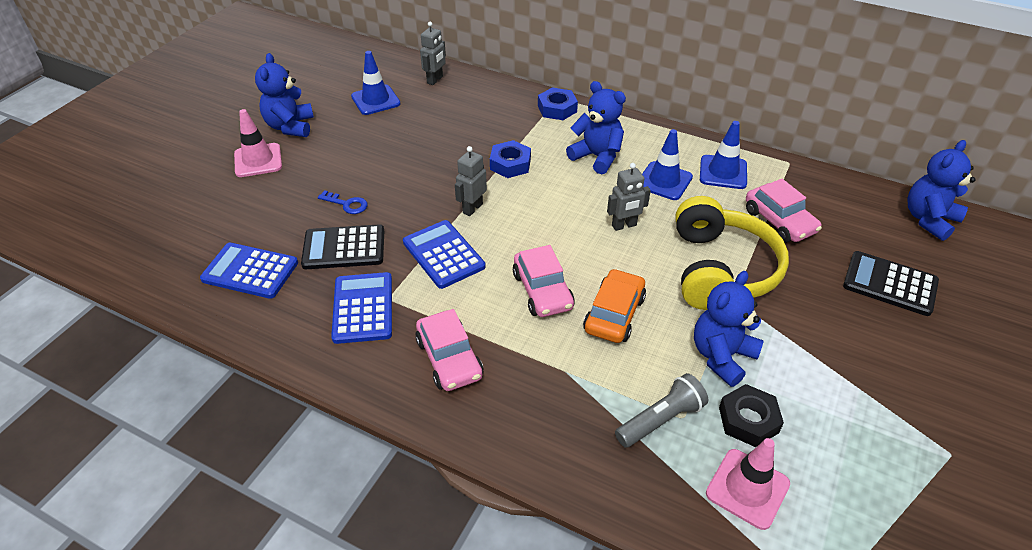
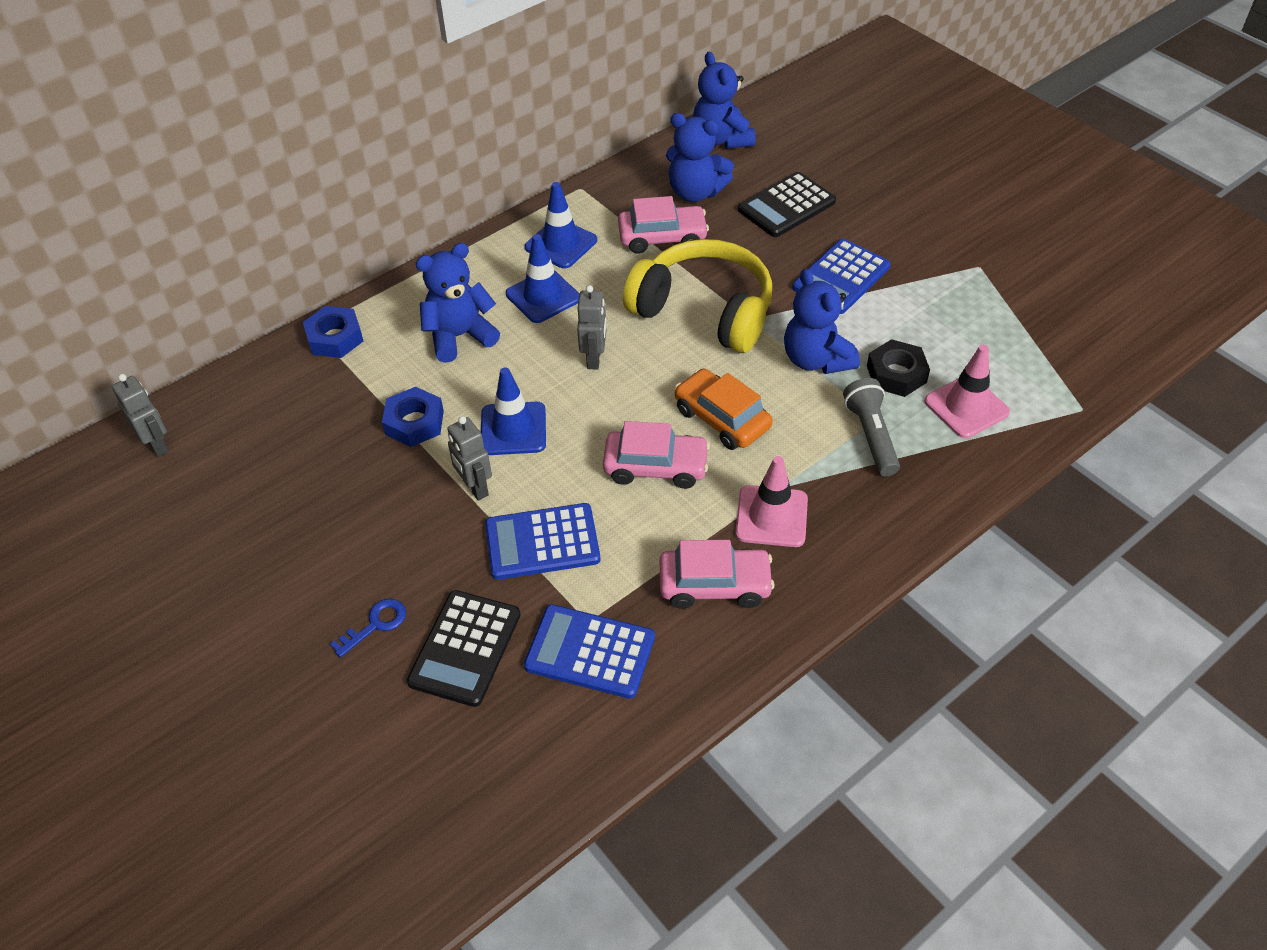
camera: 65 degrees left, 5 degrees up
(250, 271) = (445, 773): blue calculator -> blue calculator (841, 277)
(258, 160) = (188, 722): pink traffic cone -> pink traffic cone (771, 516)
(290, 127) = (130, 660): blue teddy bear -> blue teddy bear (695, 192)
(375, 100) = (149, 531): blue traffic cone -> blue traffic cone (513, 429)

